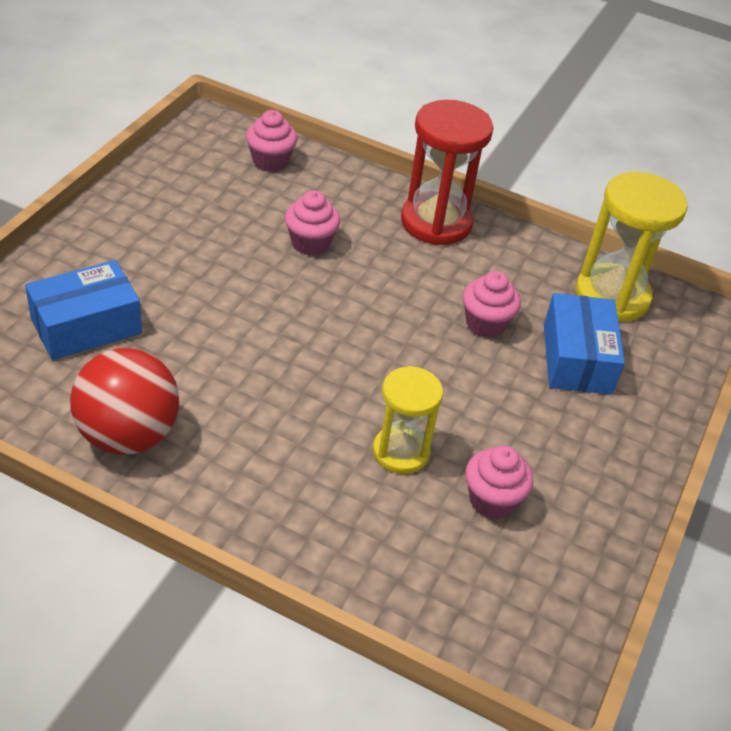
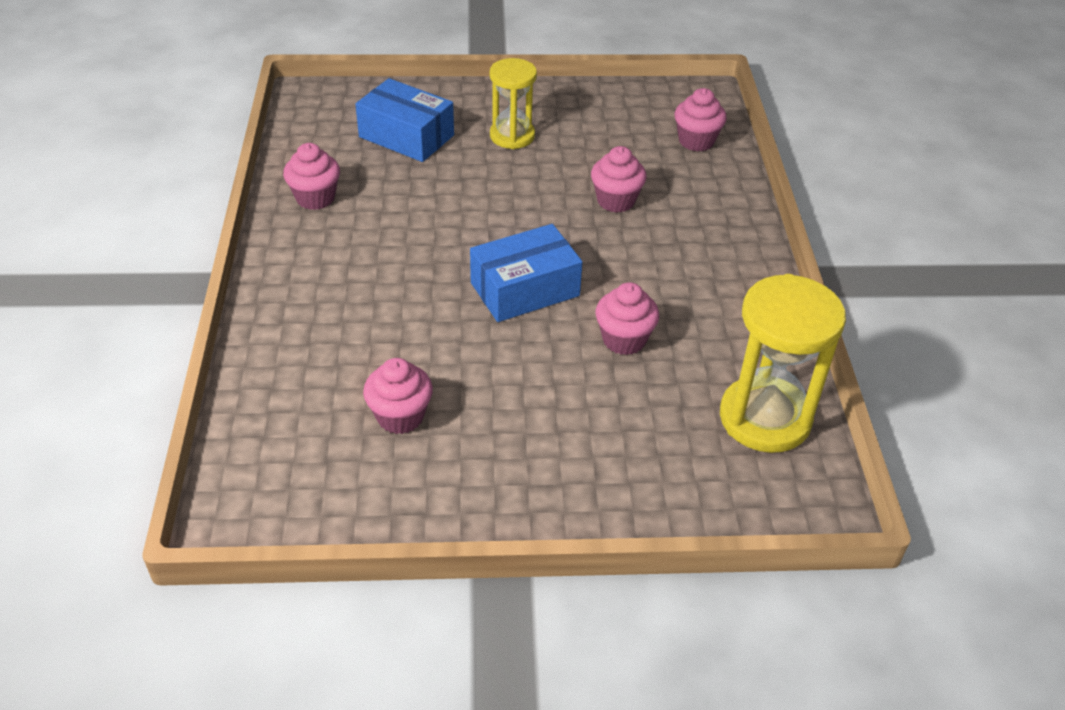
camera: 65 degrees right, 0 degrees up
(128, 435) = (315, 198): red ball -> pink cupcake
(401, 452) = (412, 341): yellow hourglass -> yellow hourglass (512, 136)
(436, 222) = (733, 261): red hourglass -> none
(577, 359) = (639, 419): blue box -> blue box (524, 289)

